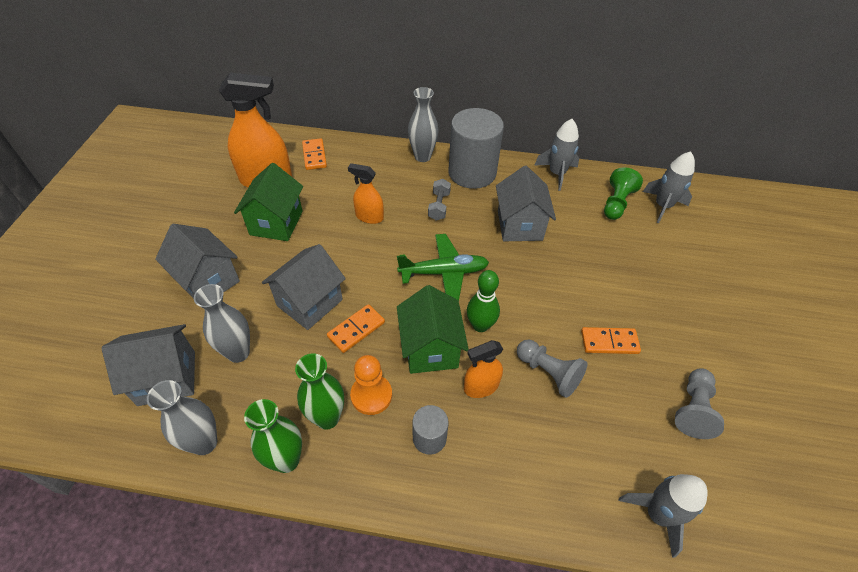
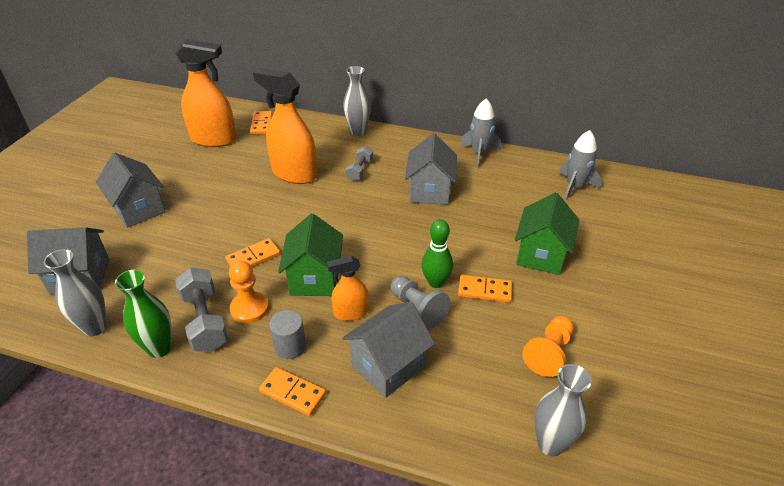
camera: 10 degrees right, 10 degrees down
(238, 353) = (146, 264): grey vase -> grey vase (550, 444)
(276, 223) = (211, 172): green house -> green house (541, 255)
(309, 303) = (219, 233): grey house -> grey house (388, 366)
(327, 418) = (205, 321): green vase -> grey dumbbell
(369, 217) = (294, 174): orange spray bottle -> orange spray bottle, size x1.87
(444, 272) = (347, 221): green plane -> none
(449, 496) = (292, 393): none -> orange domino
(472, 173) = (399, 147): grey cylinder -> none
(480, 325) = (366, 265): green bowling pin -> green bowling pin (436, 282)
(616, 203) = (529, 181): green pawn -> none
(657, 514) = (484, 433): grey rocket -> none
(693, 409) = (549, 353): grey pawn -> orange pawn

